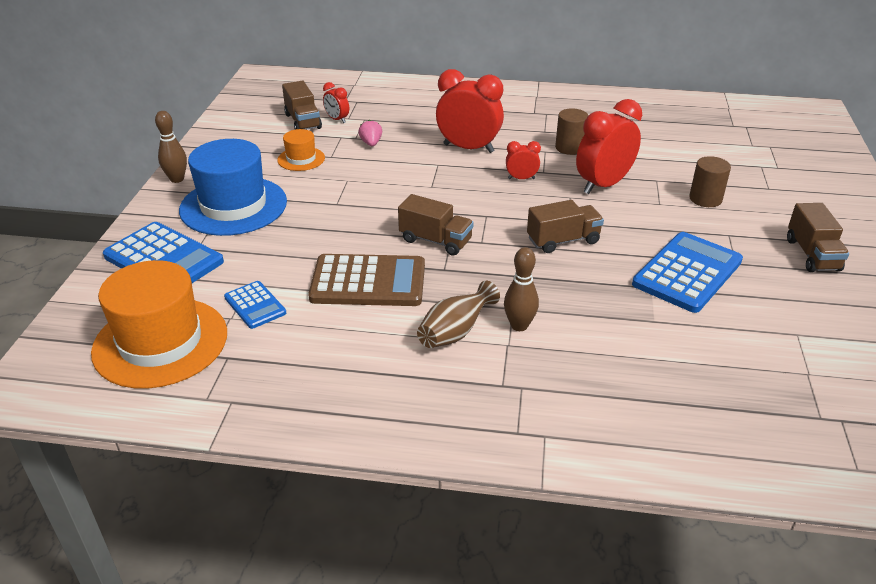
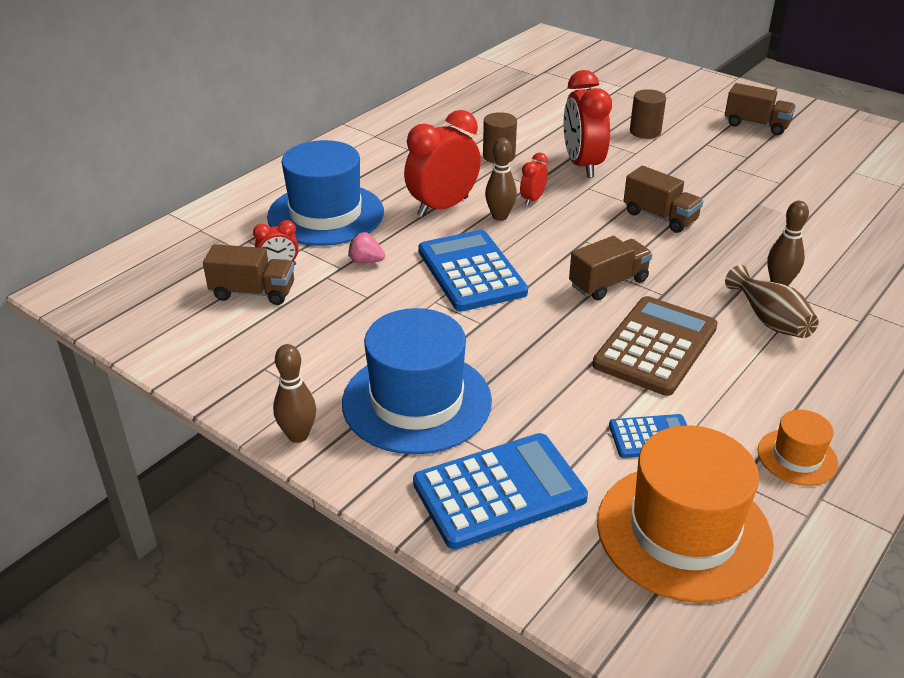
camera: 60 degrees left, 0 degrees up
(301, 159) = (350, 320): orange hat -> orange hat (797, 457)
(412, 113) = (326, 214): none -> blue hat
(481, 172) = (500, 216): none -> brown bowling pin
(563, 240) = (660, 217): brown truck -> brown truck turned 120 degrees clockwise
(687, 273) = (748, 181): blue calculator -> blue calculator (471, 272)

